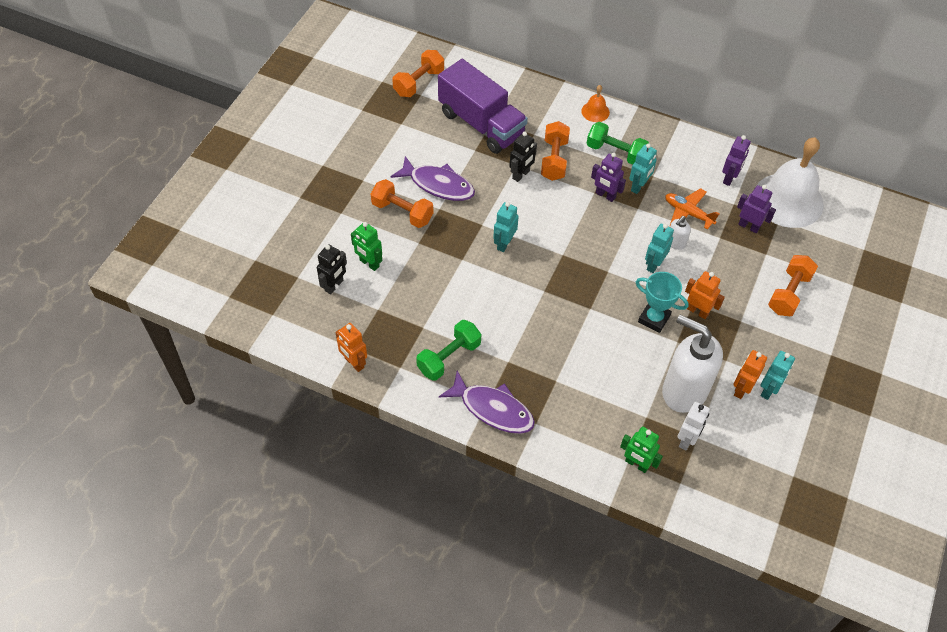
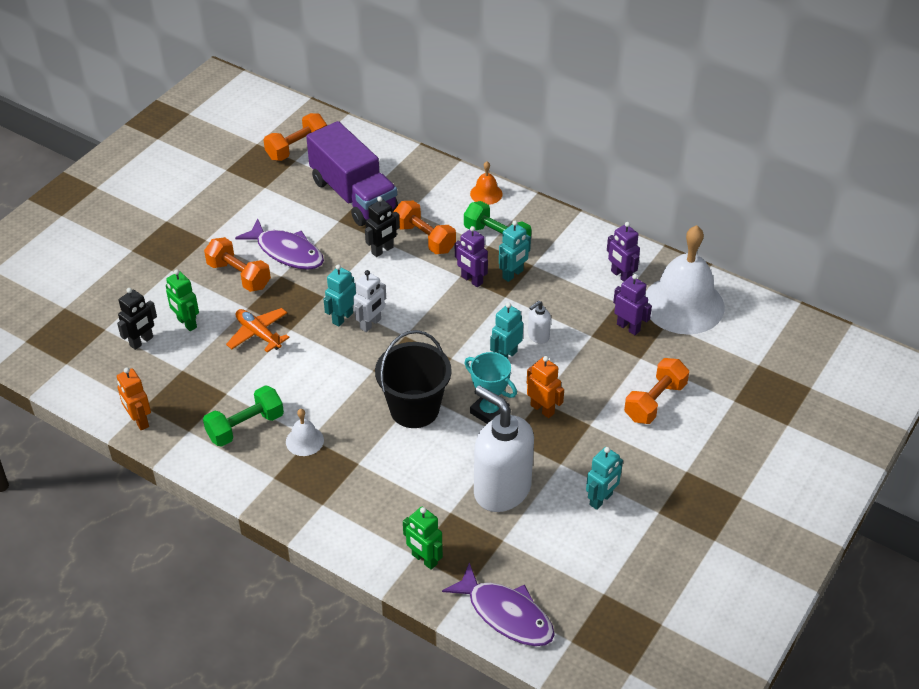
camera: 10 degrees right, 10 degrees down
(493, 409) = (278, 484): purple fish -> purple fish (506, 614)
(504, 365) = (304, 441): none -> white bell
(554, 160) = (424, 238): orange dumbbell -> orange dumbbell turned 60 degrees counterclockwise
(590, 323) = (414, 409): none -> black bucket
(687, 440) = (490, 541): white robot -> white robot (371, 324)
(688, 213) = (561, 307): orange plane -> orange plane (258, 334)
(729, 178) = (621, 275): purple robot -> purple robot turned 105 degrees clockwise
(741, 389) = (569, 495): orange robot -> none

